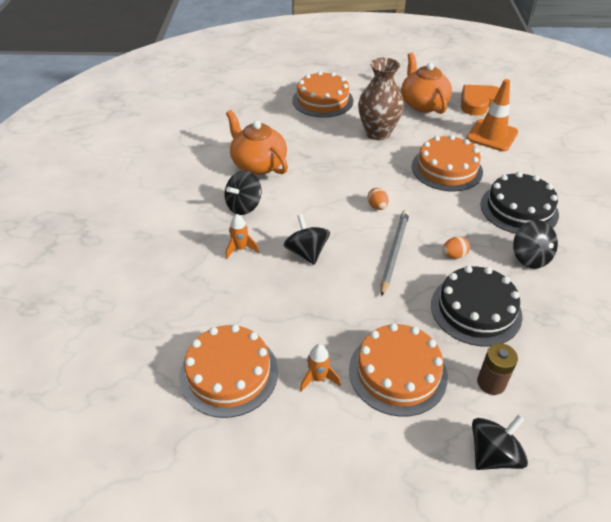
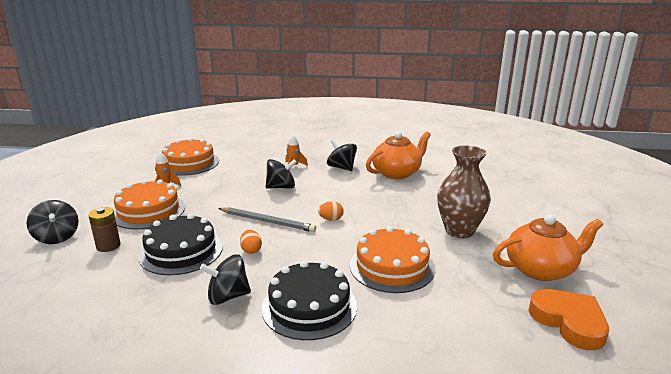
camera: 95 degrees right, 20 degrees down
(322, 100) = (518, 204): orange cake -> none
(492, 135) = (475, 317): orange traffic cone -> none

